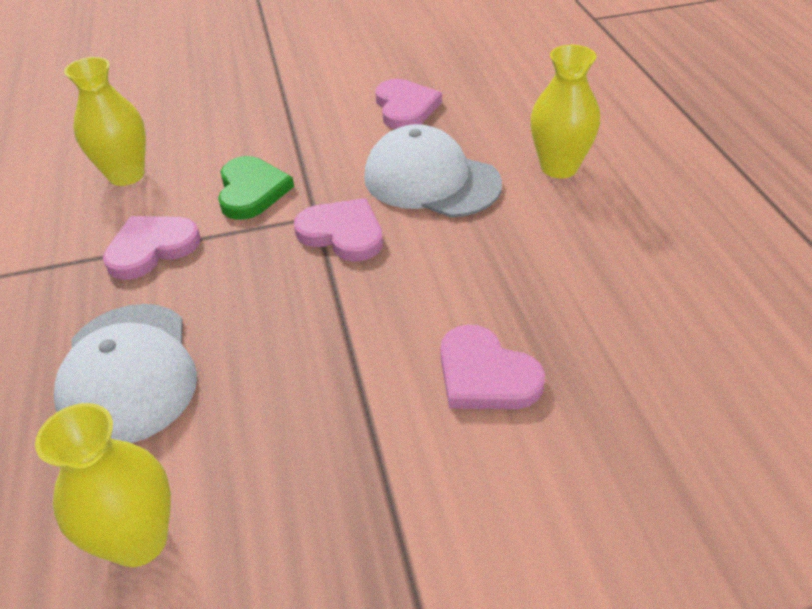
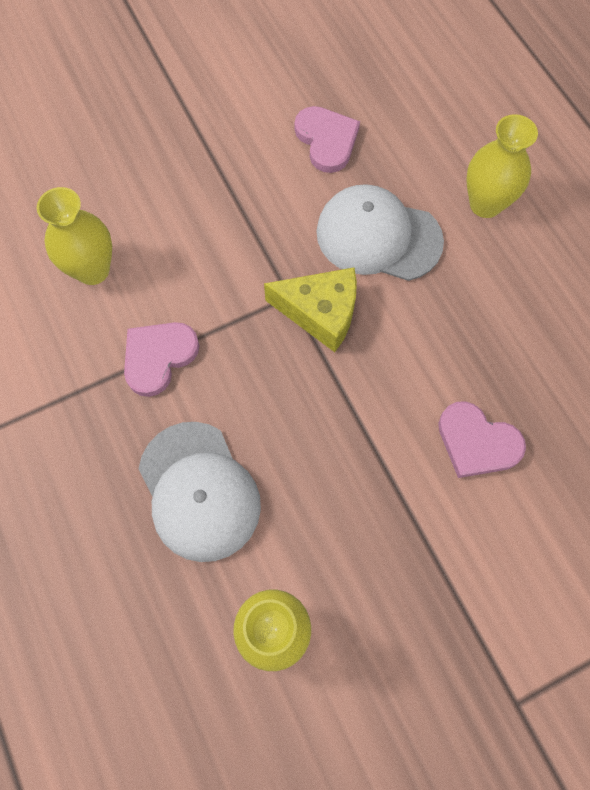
camera: 15 degrees left, 25 degrees up
(251, 191) = (220, 273): green heart -> none
(342, 233) = (320, 313): pink heart -> yellow cheese

